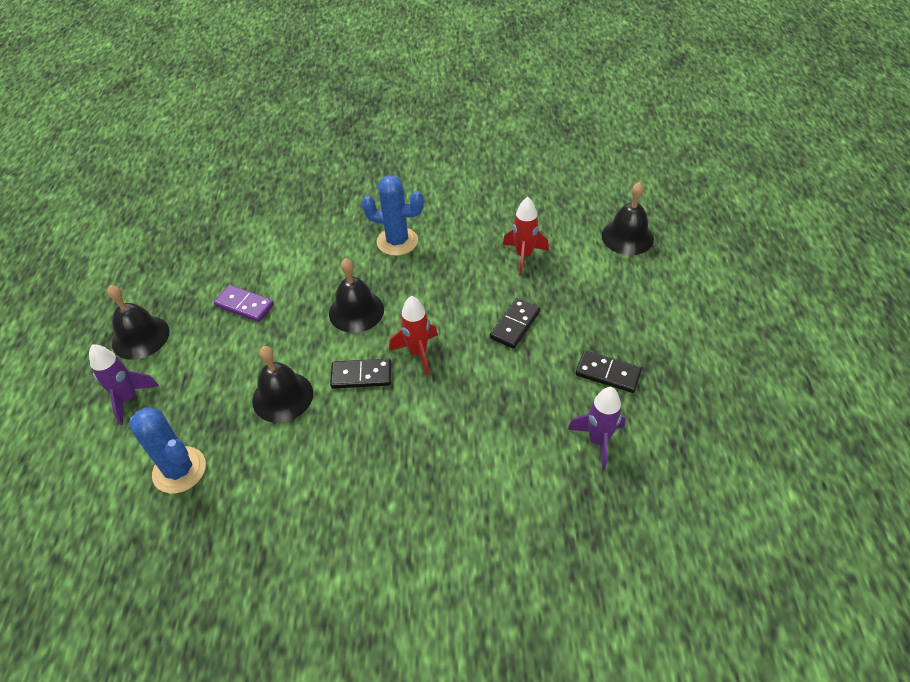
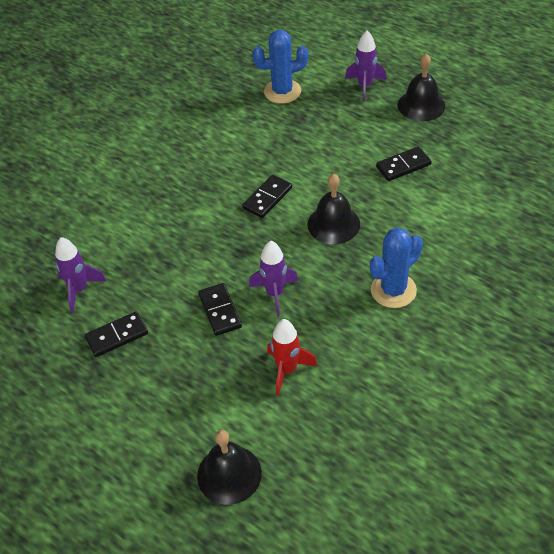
camera: 130 degrees right, 0 degrees up
(244, 305) = (403, 166): purple domino -> black domino
(282, 396) = (291, 153): black bell -> none
(418, 352) = (255, 238): red rocket -> none
(465, 303) = (275, 293): none -> purple rocket

